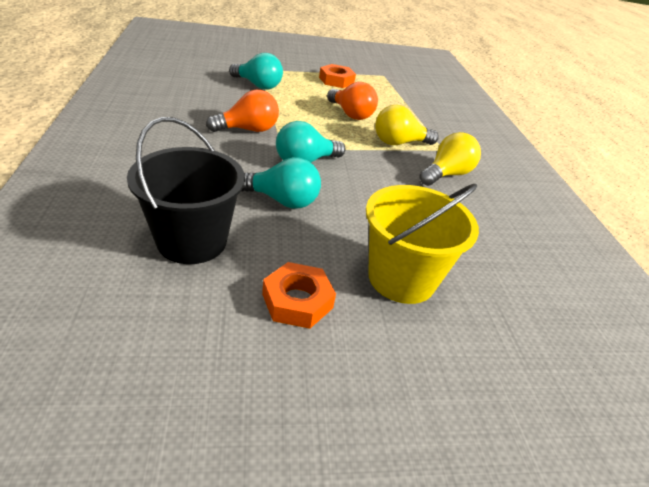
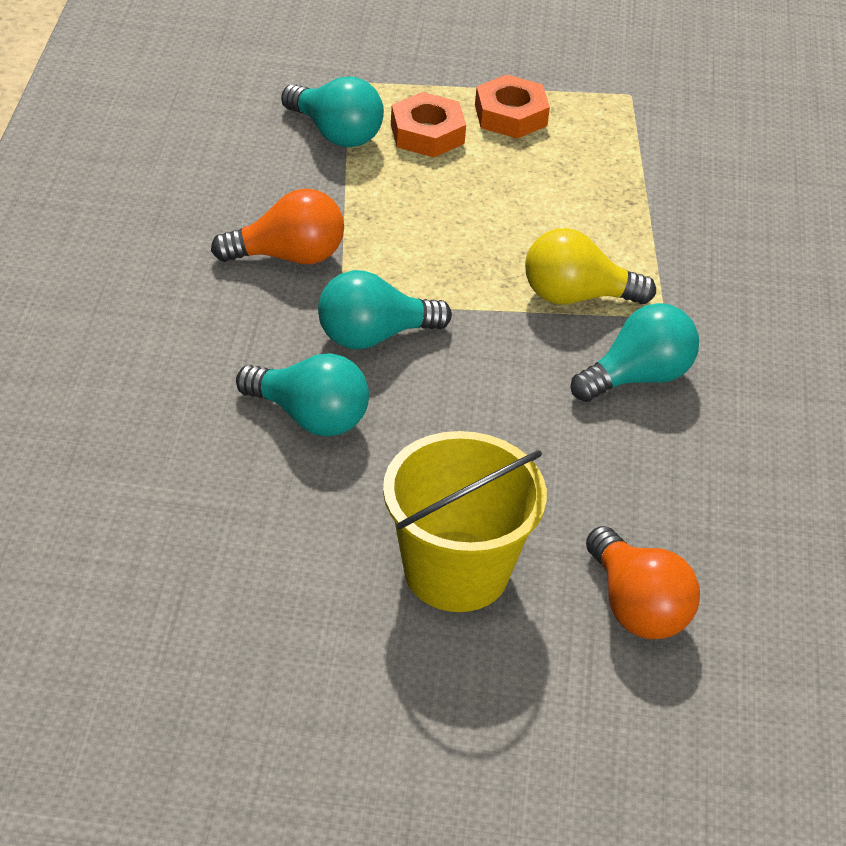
camera: 15 degrees right, 5 degrees up
(192, 241) = (154, 481): black bucket -> none
(297, 301) = (285, 589): orange nut -> orange nut (427, 133)
(350, 114) = (505, 217): orange light bulb -> orange light bulb (636, 607)
(446, 174) = (638, 377): yellow light bulb -> turquoise light bulb

